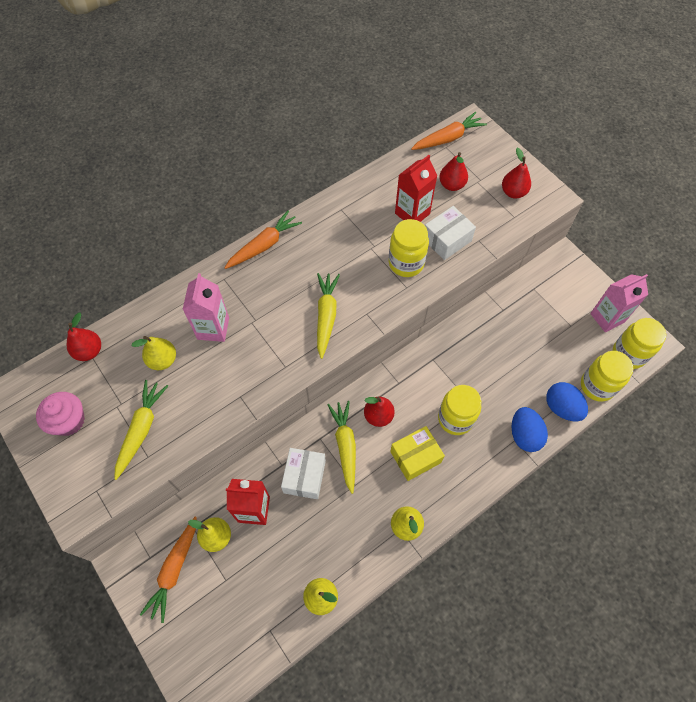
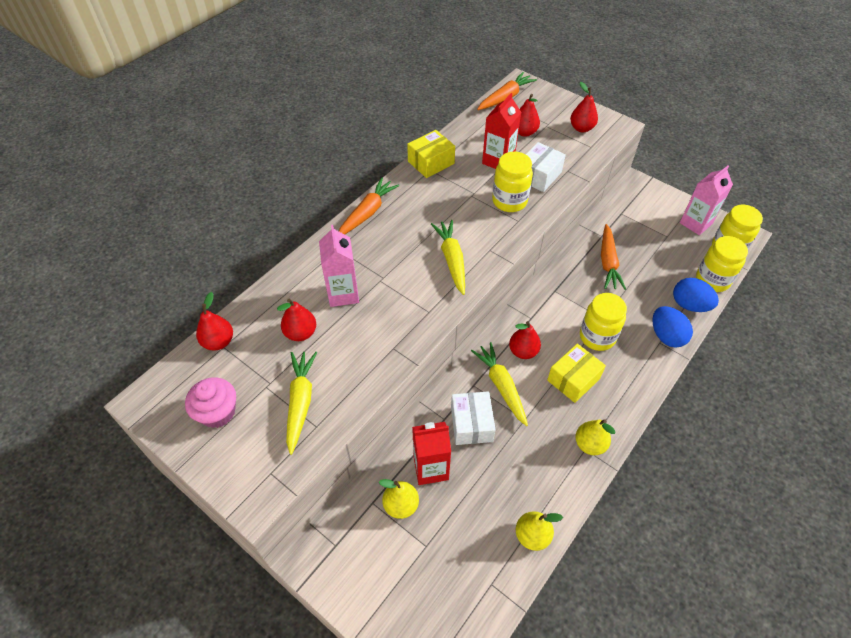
camera: 15 degrees left, 10 degrees down
(162, 360) = (300, 333): yellow pear -> red pear
(174, 570) = (366, 551): orange carrot -> orange carrot (608, 262)
(344, 201) = (431, 162): none -> yellow box

